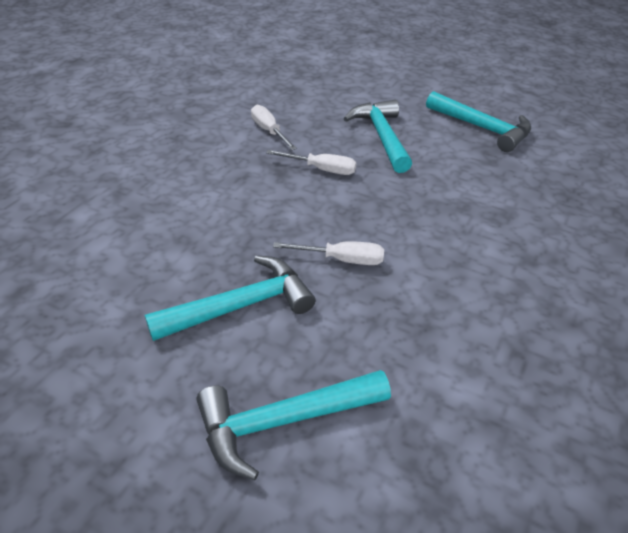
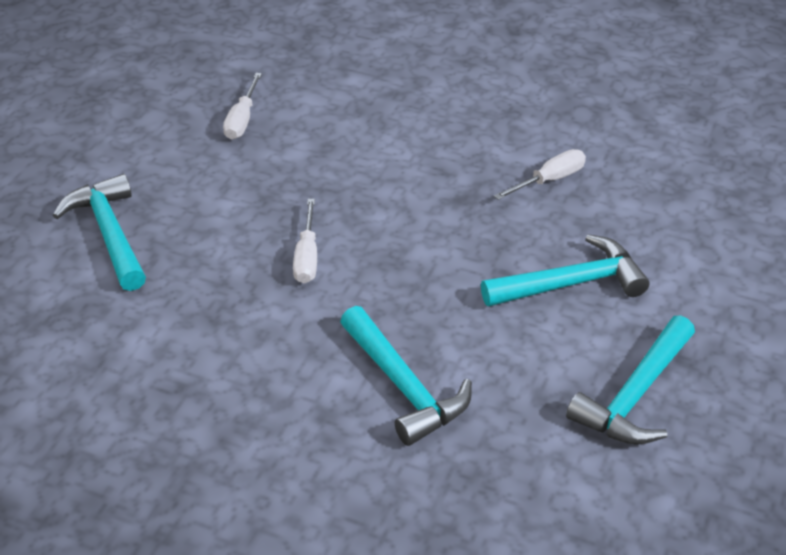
camera: 85 degrees right, 0 degrees up
(241, 306) = (236, 196): turquoise hammer -> turquoise hammer (404, 387)
(321, 169) = (473, 231): white screwdriver -> white screwdriver (242, 119)

